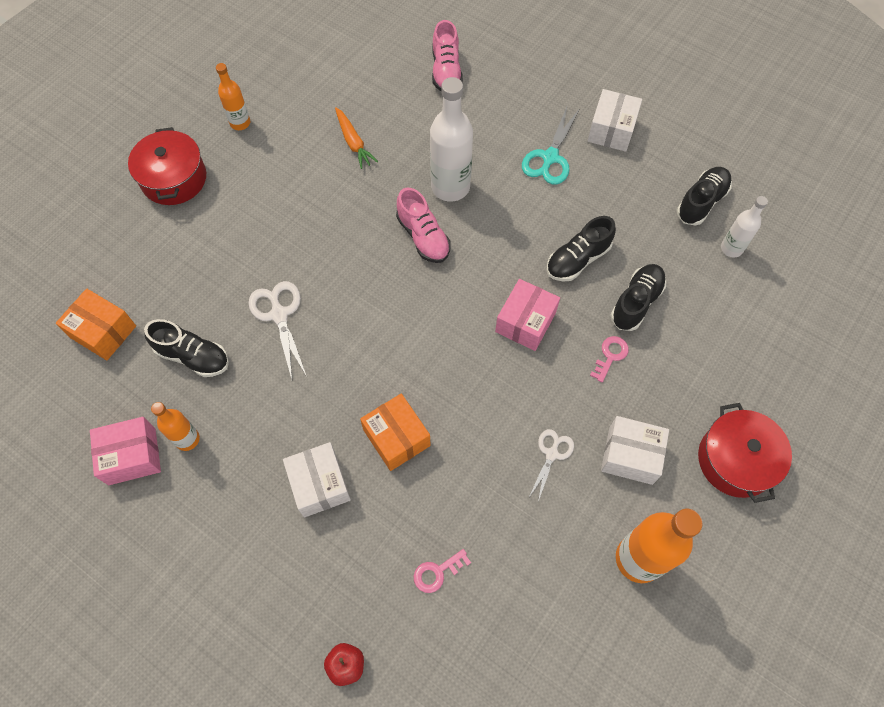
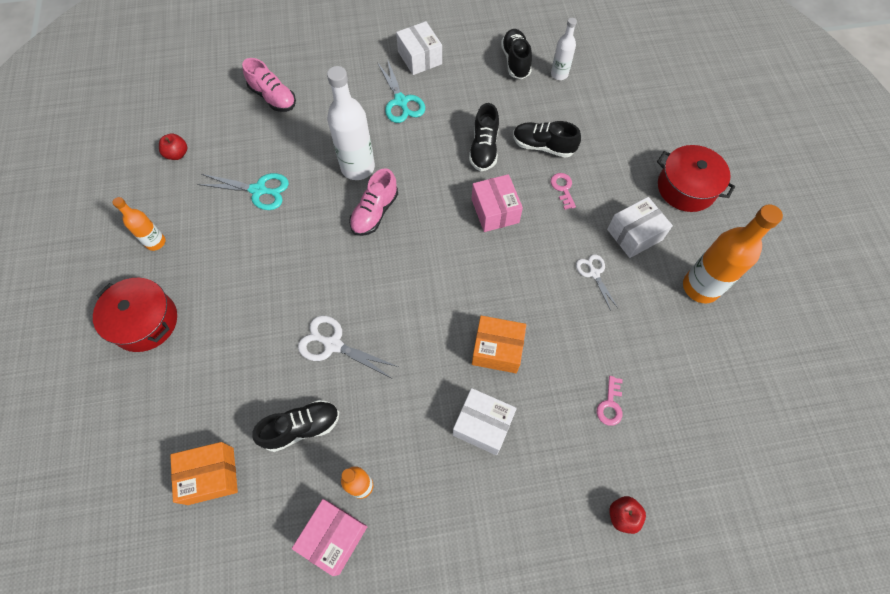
camera: 45 degrees left, 0 degrees up
(325, 63) = (177, 154): none -> red apple
(353, 142) = (258, 190): orange carrot -> turquoise scissors
(423, 237) = (375, 212): pink shoe -> pink shoe turned 105 degrees clockwise
(636, 302) = (543, 146): black shoe -> black shoe turned 60 degrees counterclockwise

